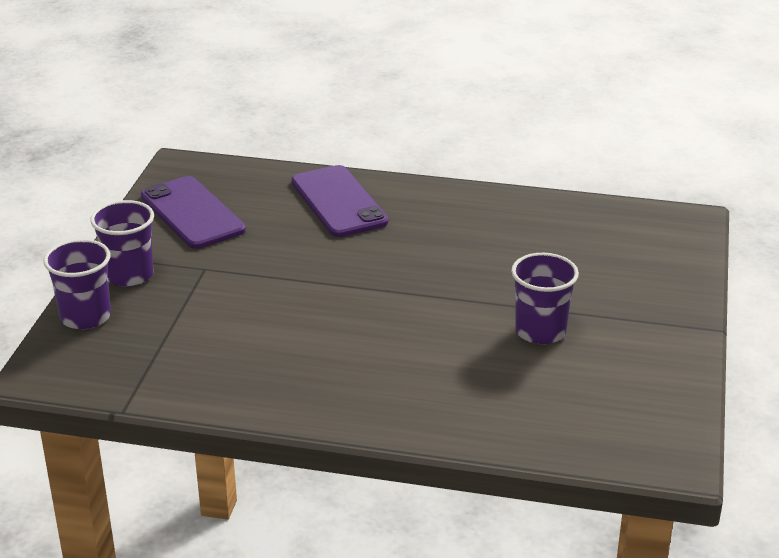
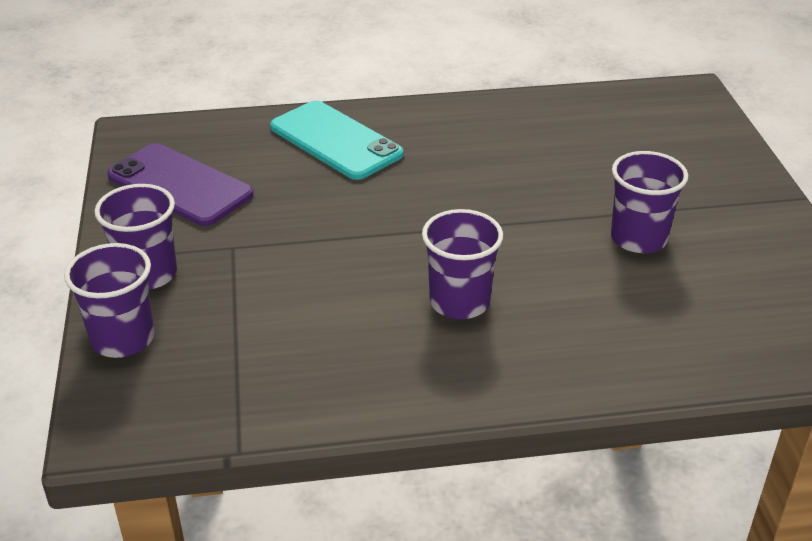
camera: 20 degrees left, 5 degrees up
(338, 202) = (335, 141): purple phone -> turquoise phone
(354, 347) = (459, 302): none -> purple cup

